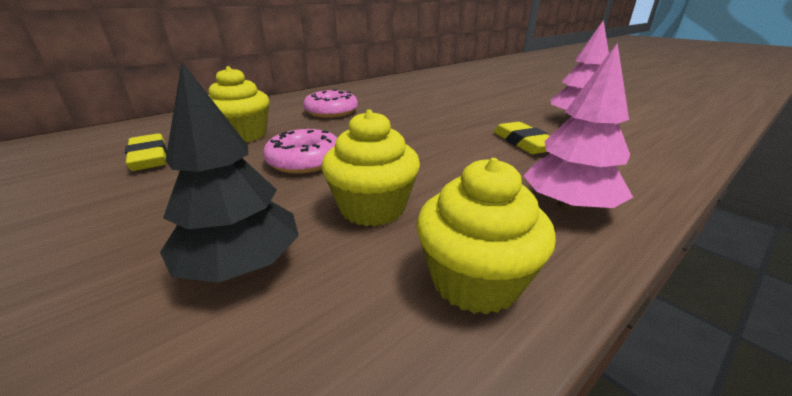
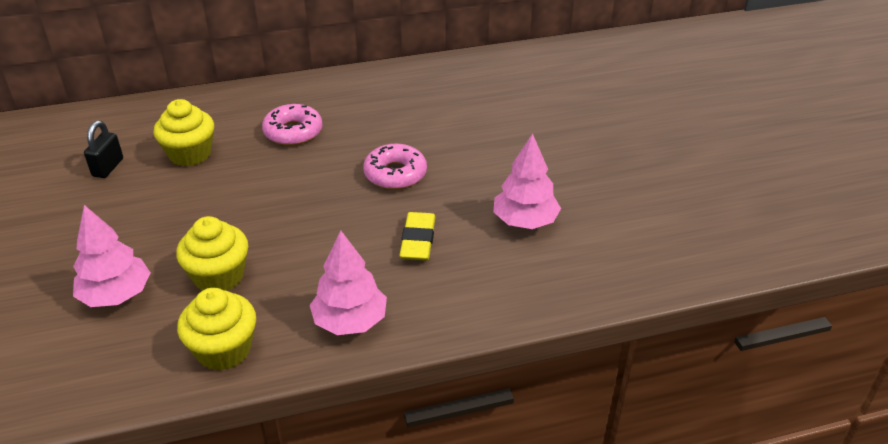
camera: 25 degrees right, 10 degrees up
(149, 157) = (108, 167): yellow eraser -> black padlock
(242, 265) = (116, 295): black tree -> pink tree
(305, 161) = (213, 208): pink donut -> pink donut (395, 174)

